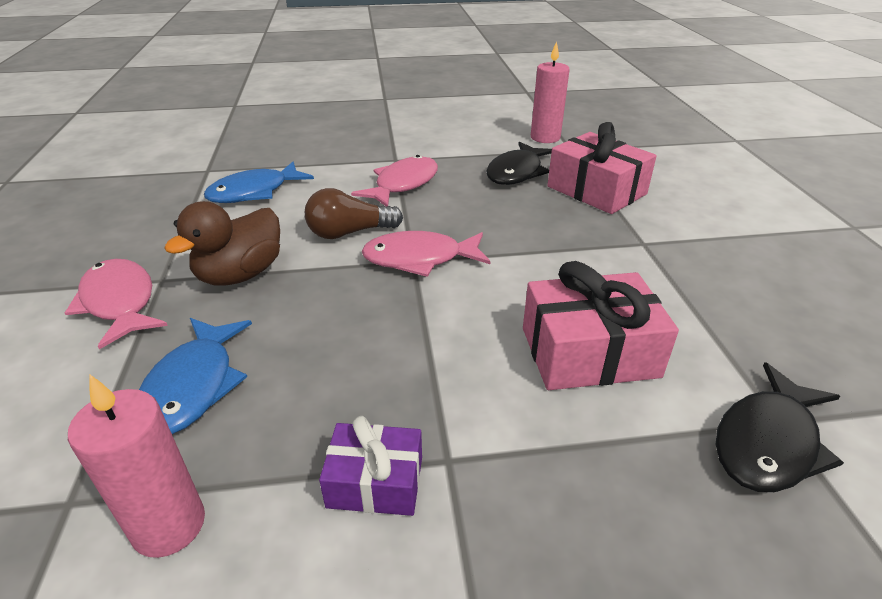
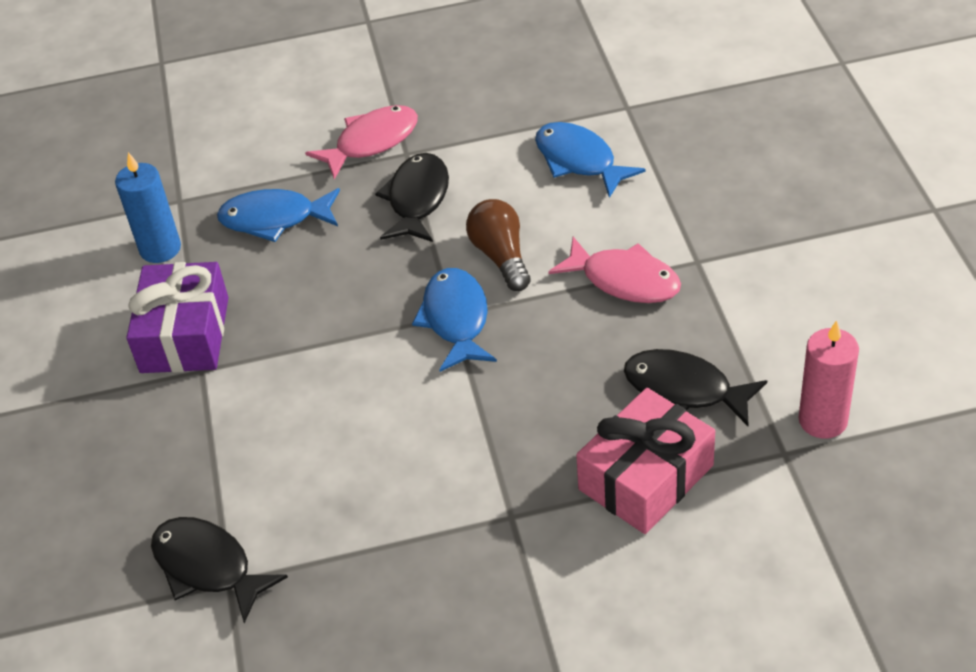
camera: 90 degrees right, 10 degrees up
(169, 525) = (160, 249): pink candle -> blue candle
(240, 274) = (417, 199): brown duck -> black fish
(375, 482) = (185, 335): purple gift -> purple gift, size x1.68
(420, 259) = (456, 319): pink fish -> blue fish
(589, 352) = (314, 455): pink gift -> none

